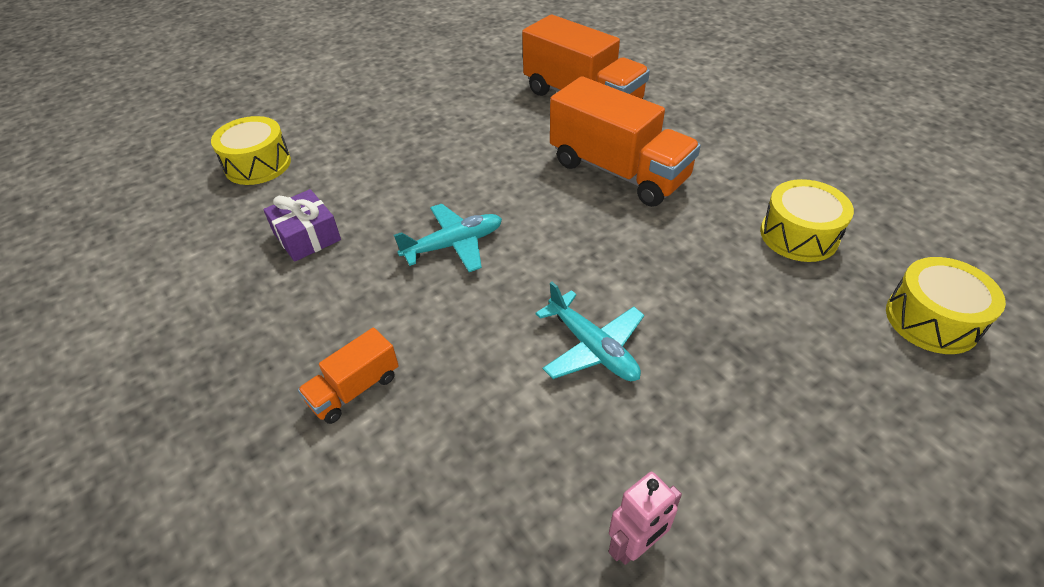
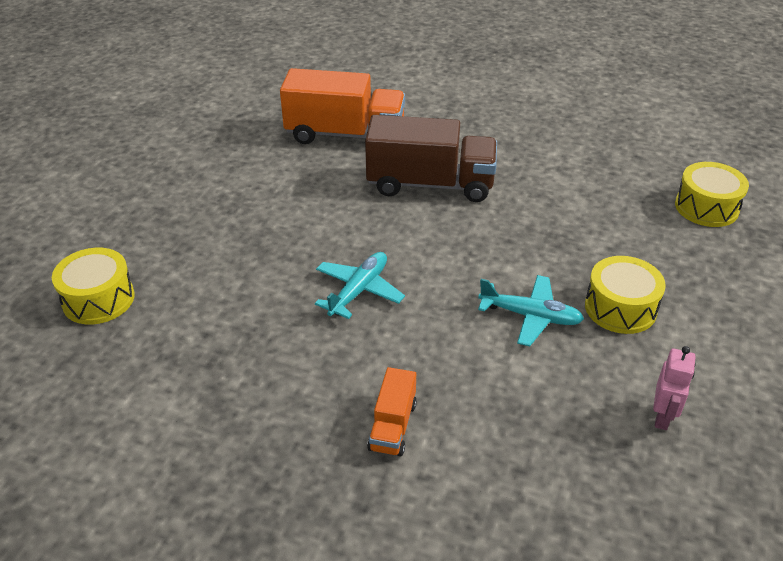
camera: 35 degrees left, 5 degrees down
(307, 236) = (223, 338): purple gift -> none
(618, 171) = (430, 184): orange truck -> brown truck
(798, 235) = (591, 184): yellow drum -> yellow drum (620, 308)

